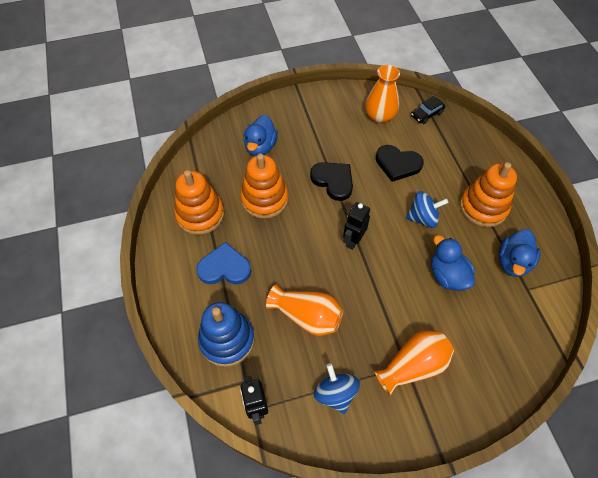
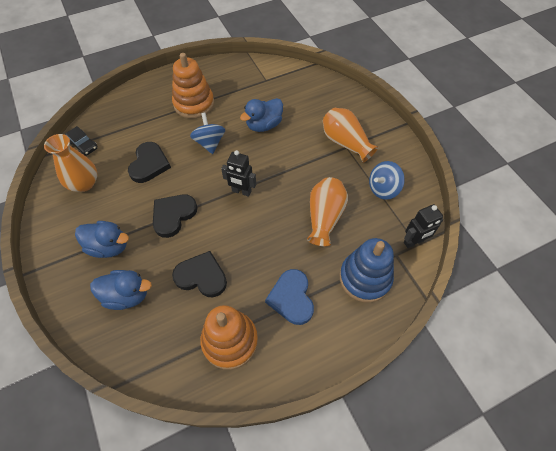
camera: 100 degrees left, 0 degrees up
(264, 199) = (201, 276): orange stacking toy -> black heart
(513, 262) = (244, 87): blue duck -> blue duck (109, 246)

